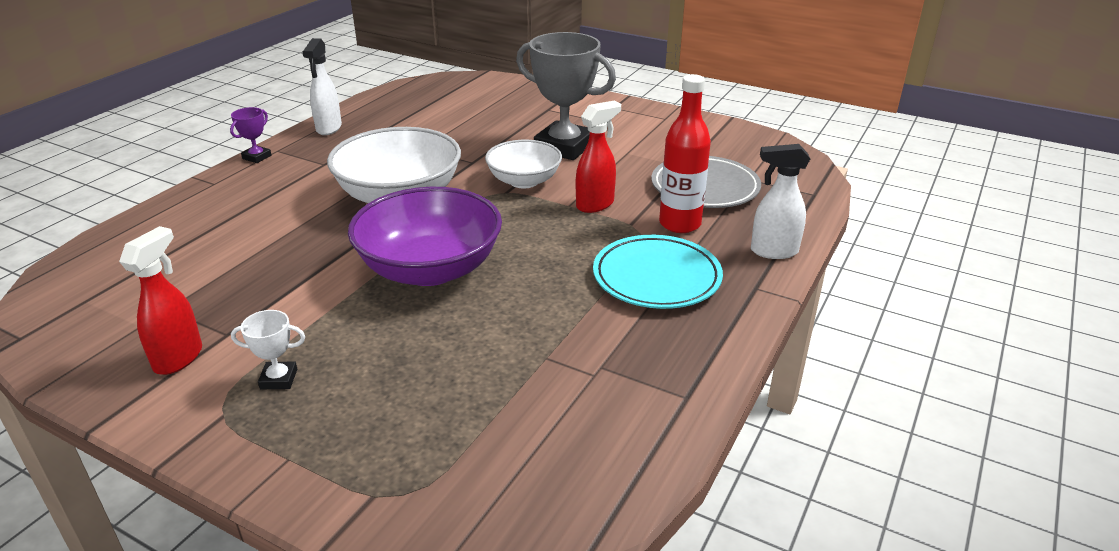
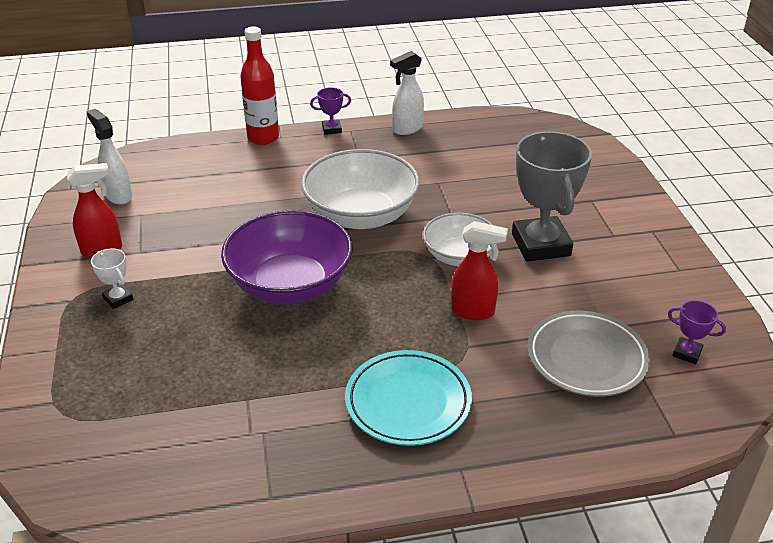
camera: 50 degrees right, 5 degrees up
(680, 224) = (504, 374): red bottle -> red bottle (263, 138)
(745, 154) = (687, 353): none -> purple trophy
(773, 251) = (532, 453): white spray bottle -> white spray bottle (118, 195)

